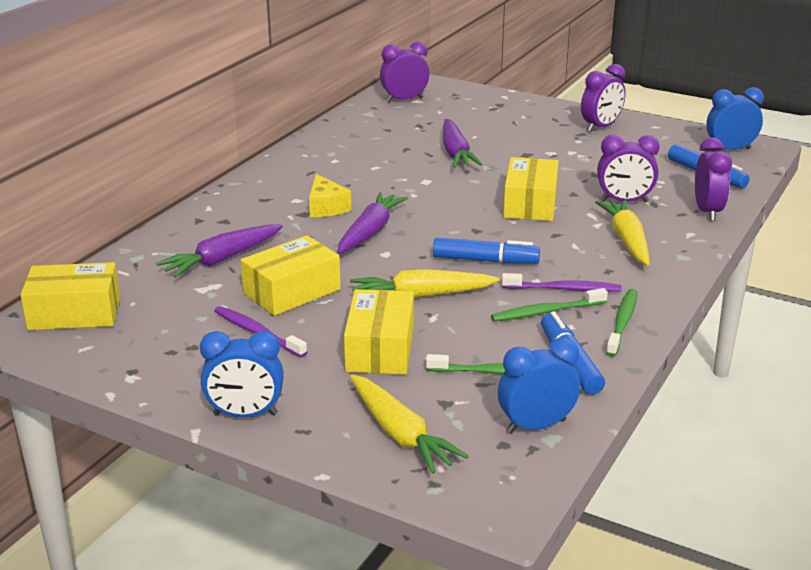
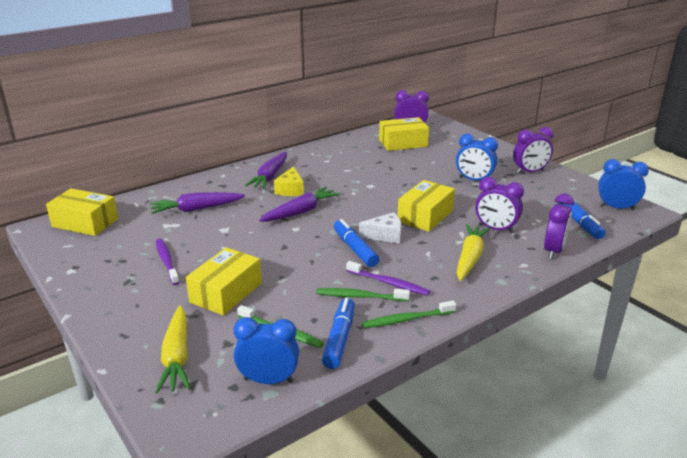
camera: 25 degrees right, 0 degrees up
(245, 414) = (103, 313): blue clock -> blue clock (474, 180)
(292, 291) = (214, 239): yellow box -> yellow box (403, 143)
(421, 295) = (289, 262): yellow carrot -> none
(455, 153) = (409, 171): purple carrot -> purple carrot (270, 177)
(485, 261) = (355, 249): blue marker -> blue marker turned 150 degrees counterclockwise
(505, 237) = (385, 235): none -> white cheese
(622, 322) = (406, 319): green toothbrush -> green toothbrush turned 150 degrees counterclockwise

